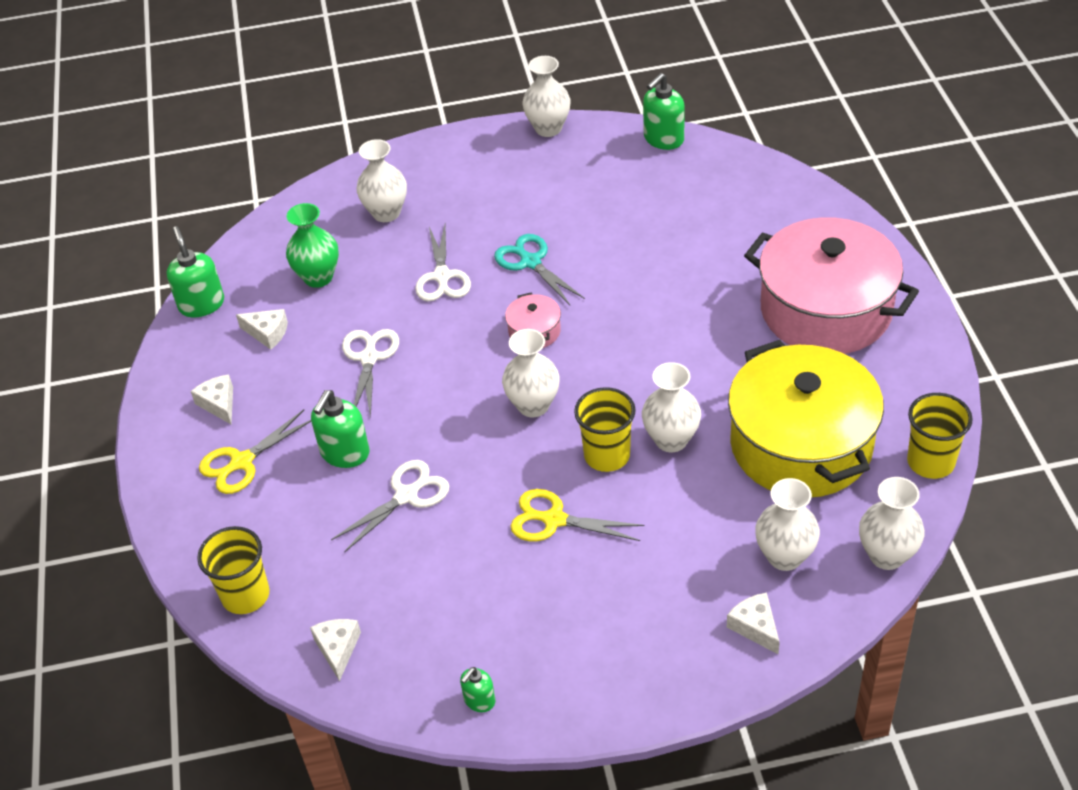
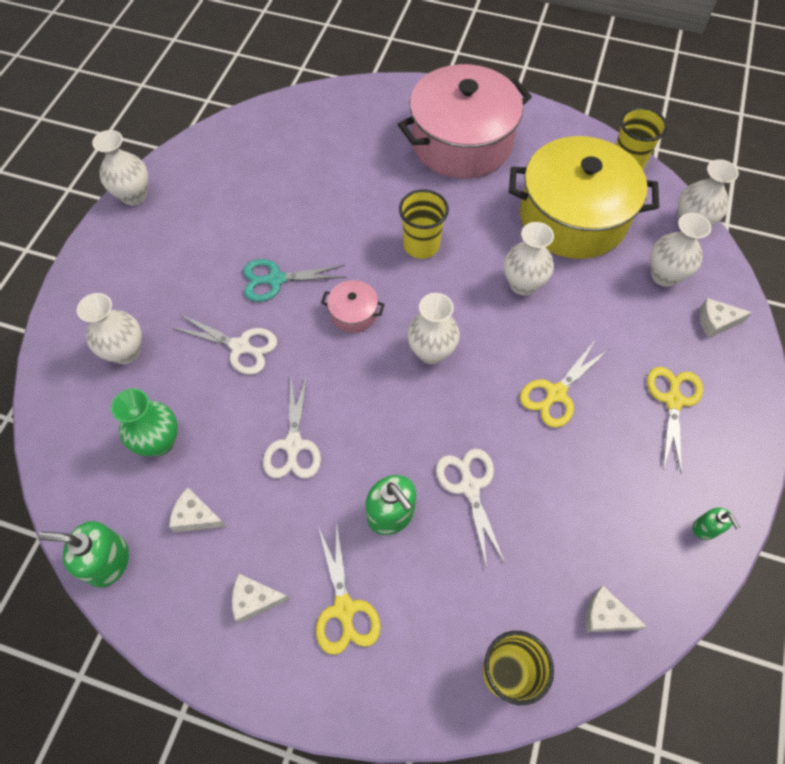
camera: 65 degrees left, 15 degrees up
(267, 333) = (196, 516): white cheese -> white cheese turned 120 degrees counterclockwise
(369, 358) = (293, 445): white scissors -> white scissors turned 120 degrees counterclockwise
(607, 455) = (513, 329): yellow cup -> yellow cup (421, 245)
(616, 622) = (673, 401): none -> yellow scissors
(663, 139) = (216, 137): green soap dispenser -> none

